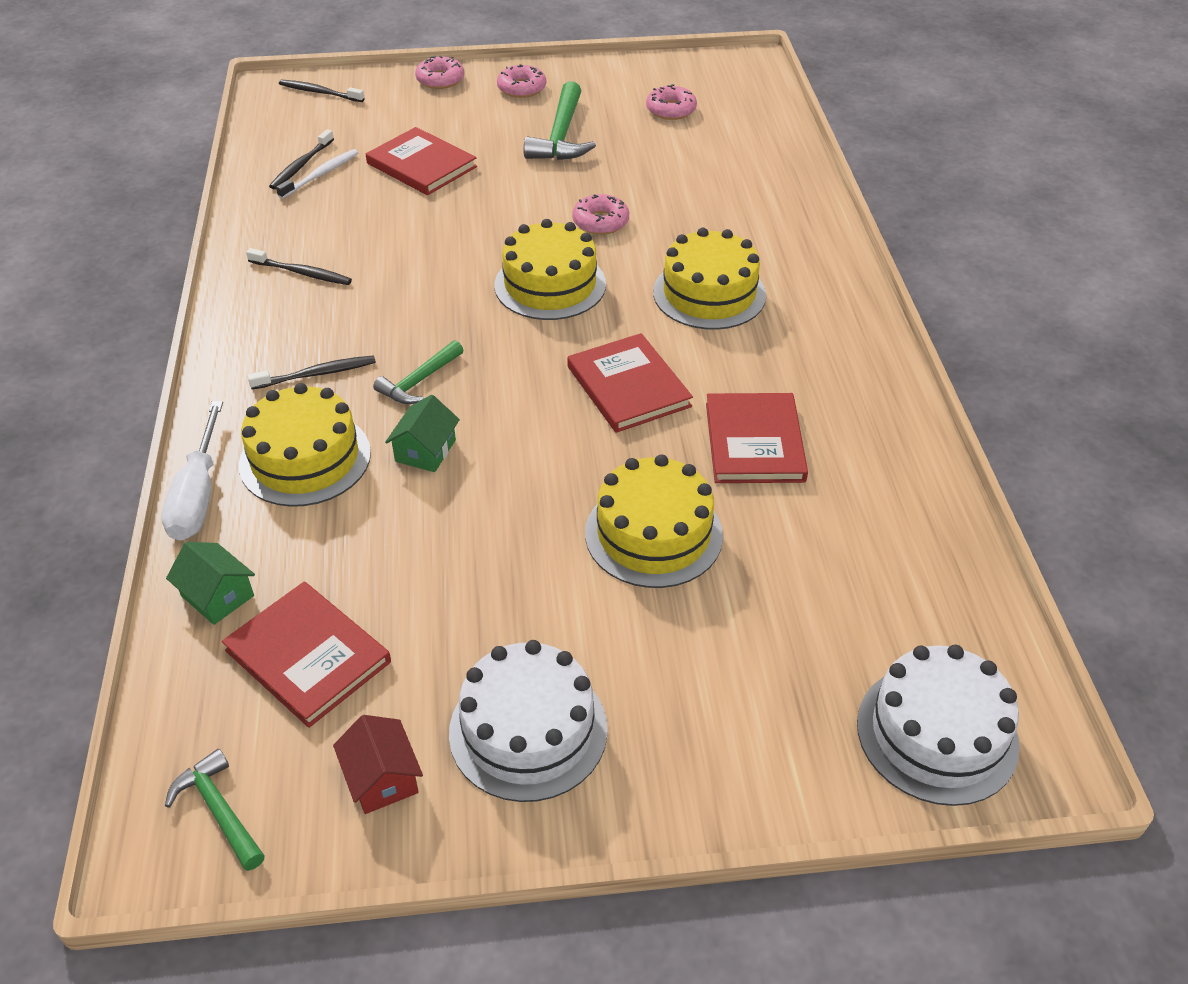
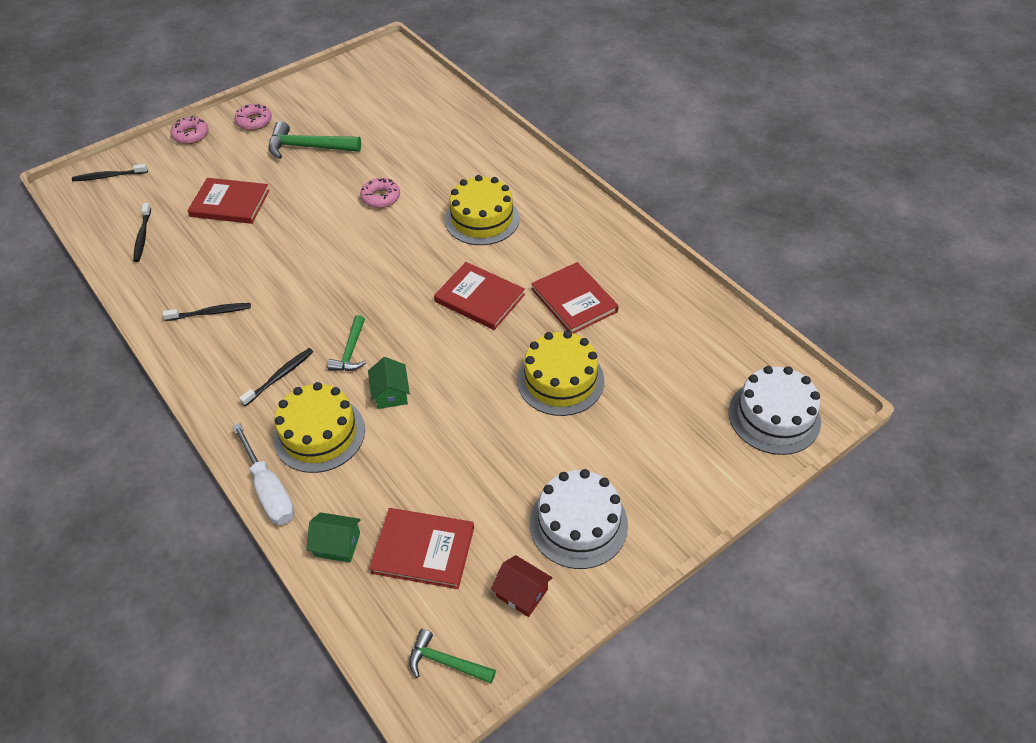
camera: 30 degrees left, 5 degrees up
(321, 174) = (163, 237): white toothbrush -> none
(550, 285) = (382, 253): yellow cake -> none
(561, 136) = (308, 147): green hammer -> green hammer turned 120 degrees clockwise
(671, 110) = (366, 102): pink donut -> none

